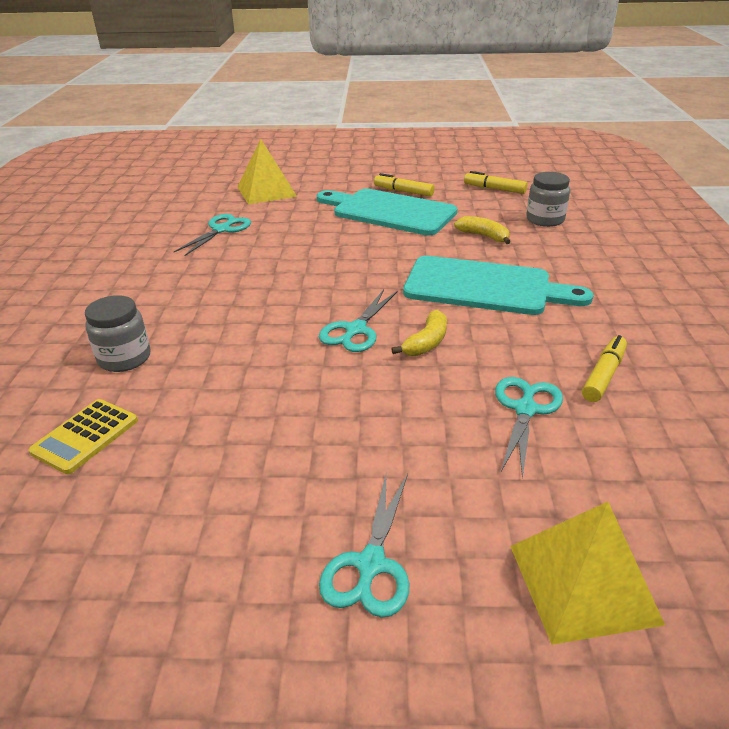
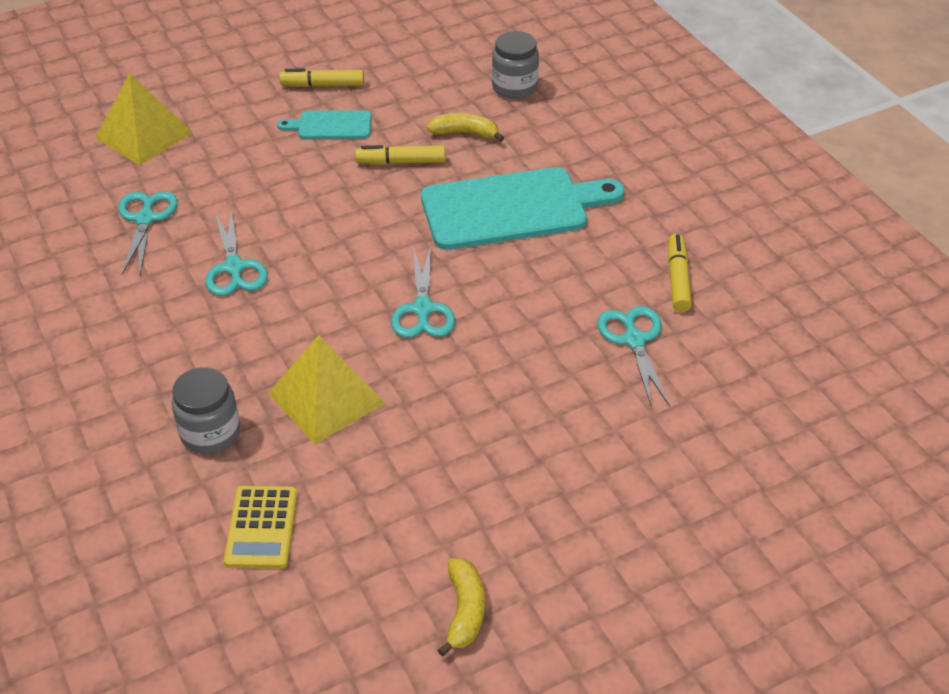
camera: 30 degrees left, 10 degrees up
(371, 564) = (604, 525): turquoise scissors -> turquoise scissors (234, 267)
(389, 211) = (331, 125): turquoise cutting board -> turquoise cutting board, size x0.49
(426, 342) = (502, 299): yellow banana -> yellow banana (464, 611)
(494, 189) = (428, 50): yellow marker -> yellow marker (401, 162)
(582, 583) = (756, 472): yellow pyramid -> yellow pyramid (326, 398)

